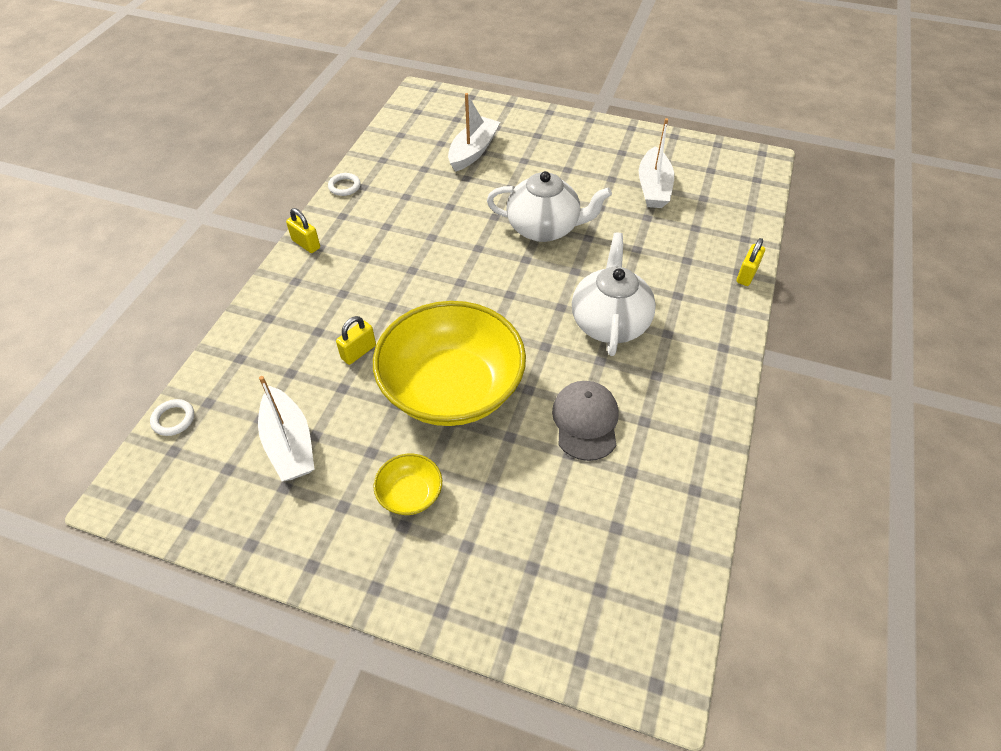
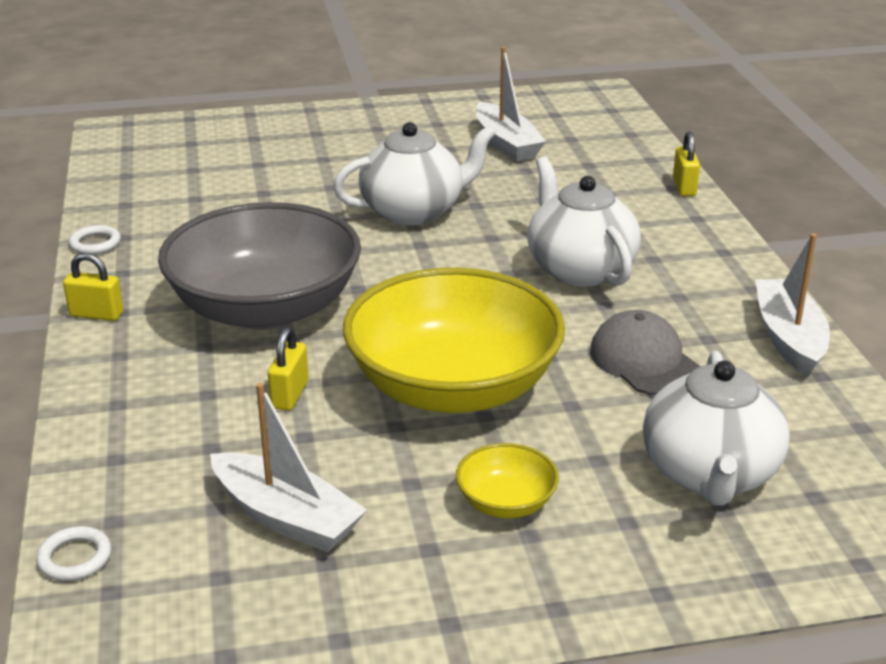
camera: 30 degrees left, 20 degrees down
(396, 277) = (265, 308): none -> grey bowl
(473, 151) = (246, 166): white boat -> white boat (788, 338)
(547, 535) = (710, 474): none -> white teapot

